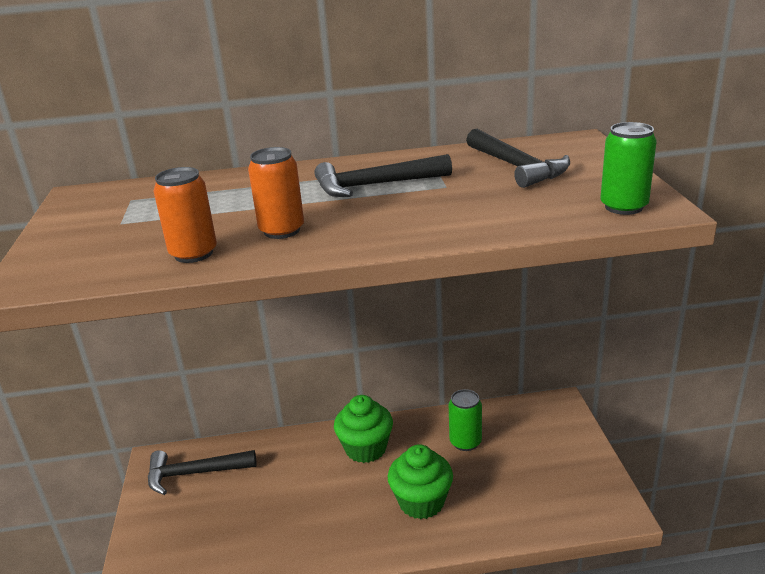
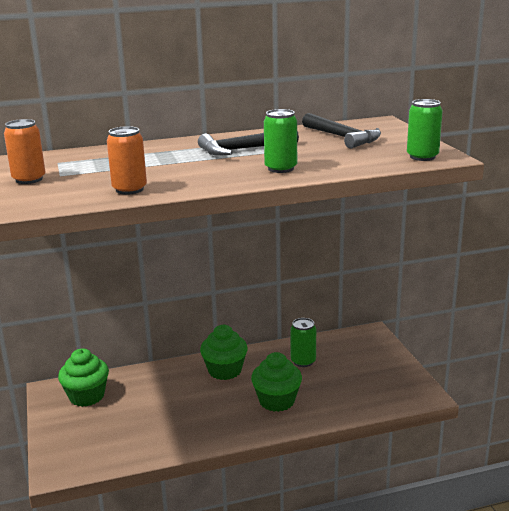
camera: 10 degrees left, 5 degrees down
(194, 473) = (86, 396): black hammer -> green cupcake
(282, 230) = (188, 175): orange can -> orange can (29, 179)
(413, 222) = (281, 168): none -> green can

